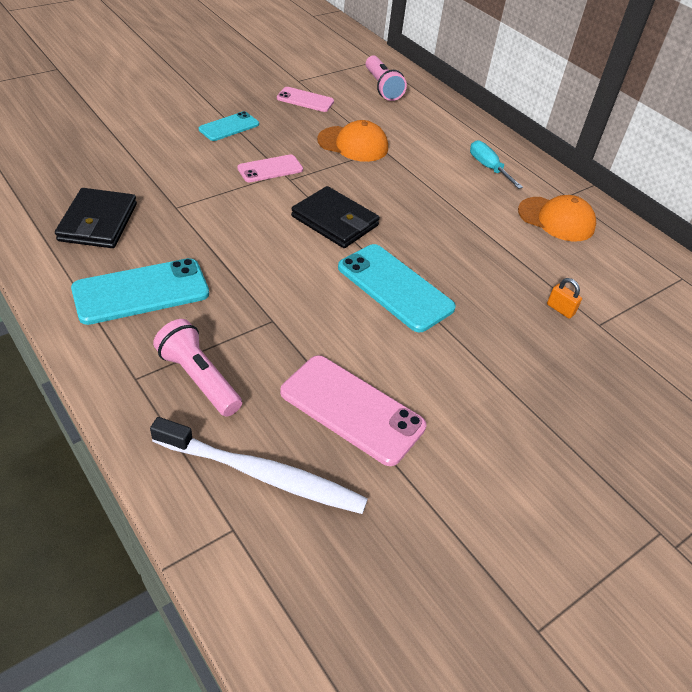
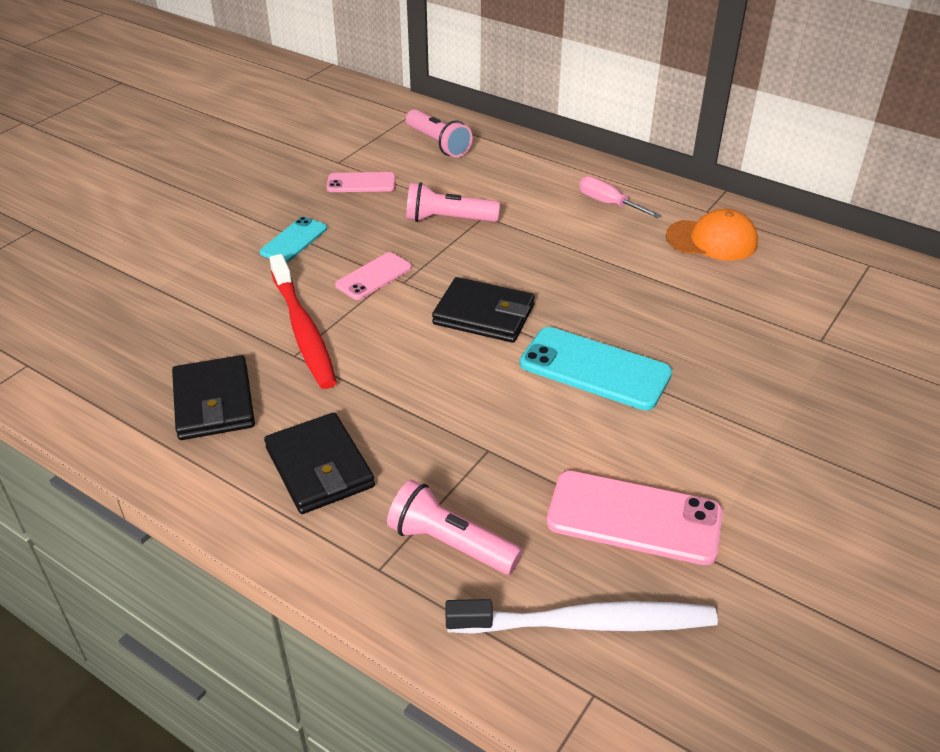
camera: 15 degrees left, 5 degrees down
(141, 292) = (319, 467): turquoise phone -> black wallet
(194, 191) = (303, 330): none -> red toothbrush
(353, 144) = (448, 220): orange cap -> pink flashlight
(488, 167) = (608, 203): turquoise screwdriver -> pink screwdriver
(560, 309) = (774, 337): orange padlock -> none

